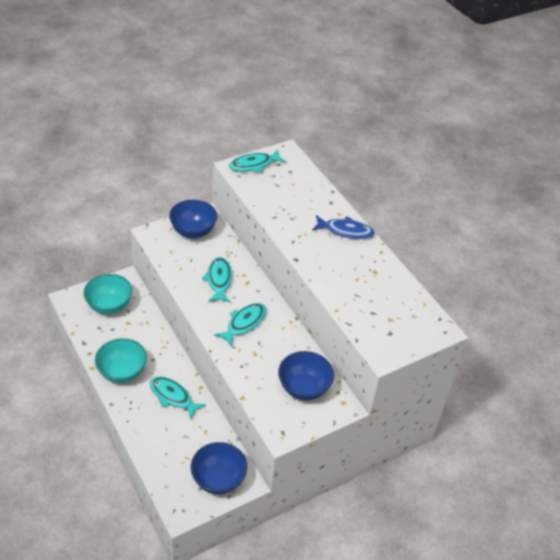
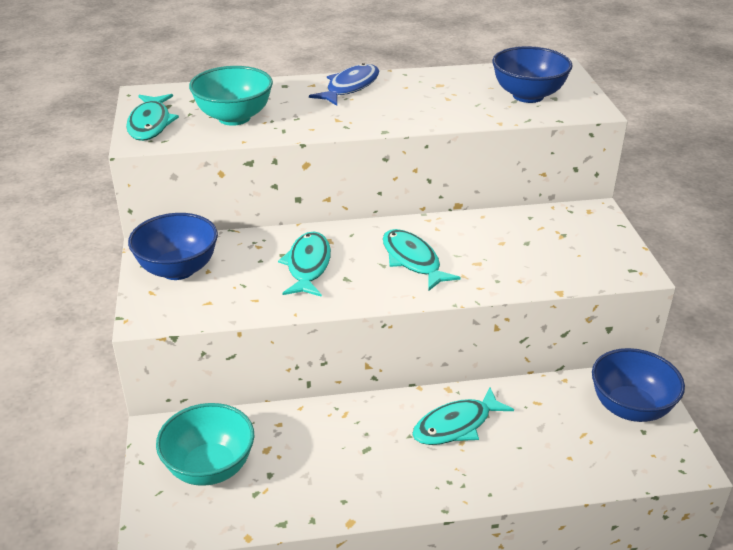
camera: 65 degrees left, 10 degrees down
(122, 372) = (379, 480): turquoise bowl -> turquoise bowl (234, 118)
(219, 280) = (308, 266): turquoise fish -> turquoise fish turned 75 degrees clockwise
(304, 388) = (556, 235): blue bowl -> blue bowl (528, 96)

